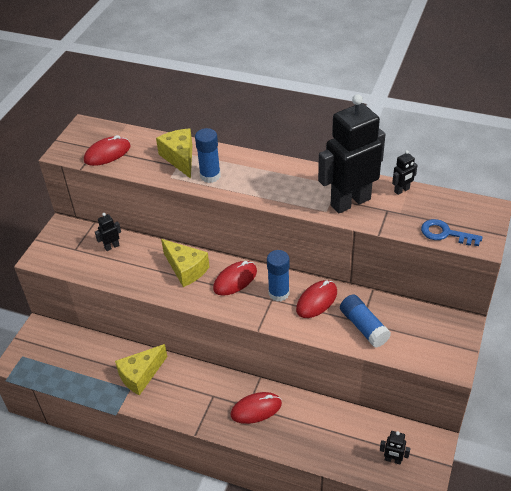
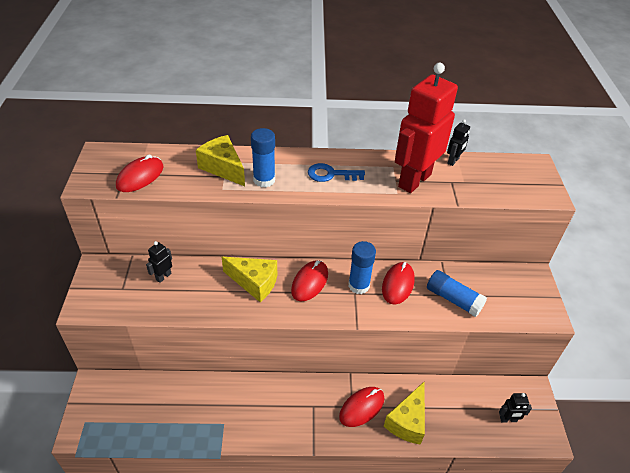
camera: 25 degrees left, 0 degrees up
(140, 375) = (229, 406): yellow cheese -> yellow cheese (407, 421)
(350, 202) = (414, 180): black robot -> red robot
(445, 233) = (514, 193): blue key -> blue key (330, 174)

